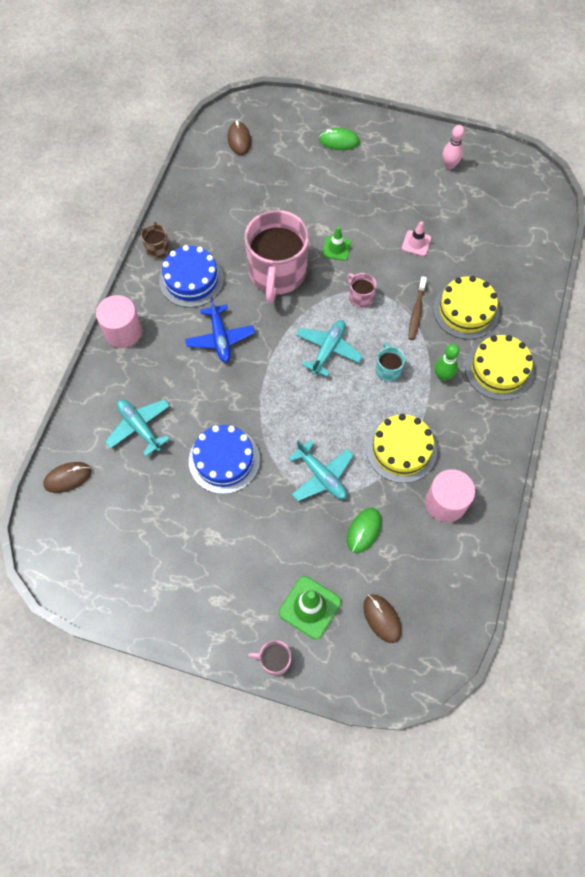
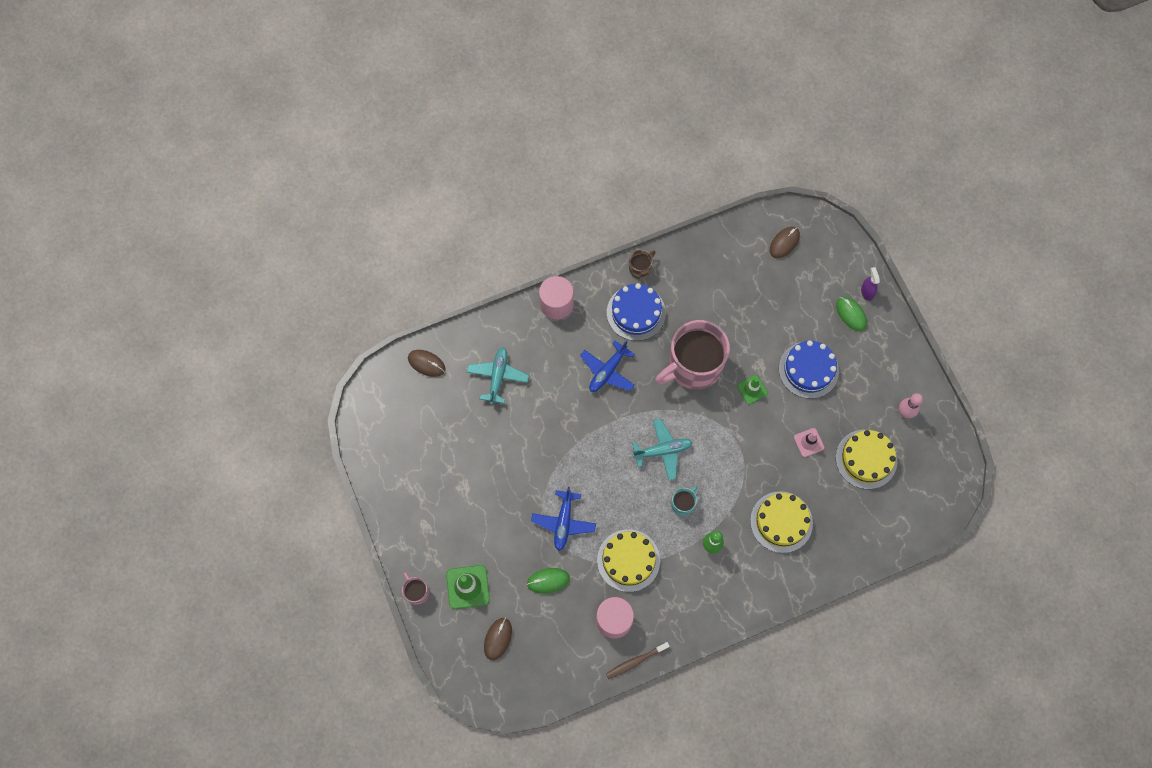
camera: 50 degrees right, 5 degrees up
(224, 460) = (521, 450): blue cake -> blue cake (808, 370)
(321, 476) = (563, 522): turquoise plane -> blue plane
(331, 119) = (867, 292): none -> purple spray bottle
(360, 297) = (726, 438): pink mug -> none
(416, 312) = (748, 488): brown toothbrush -> brown toothbrush (635, 661)
(498, 369) = (751, 581): yellow cake -> yellow cake (866, 459)

